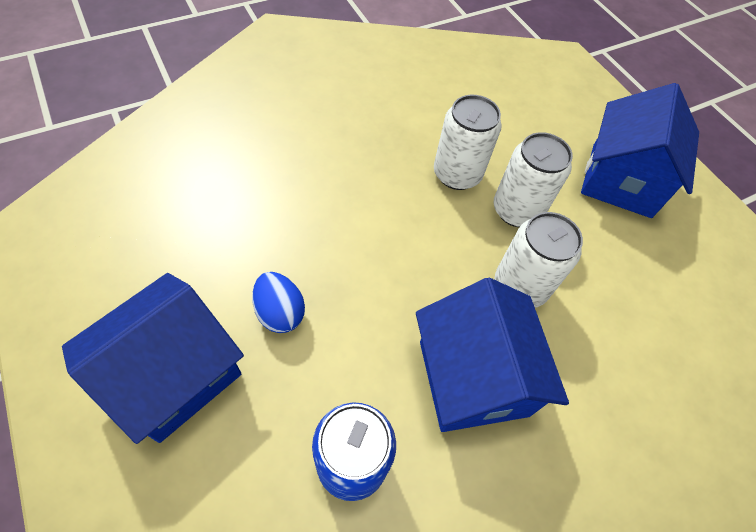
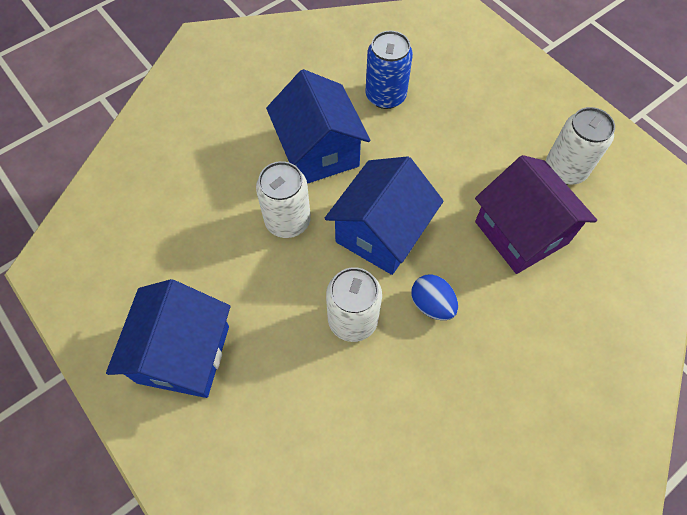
camera: 175 degrees right, 5 degrees up
(174, 374) = (509, 119): blue house -> blue house (381, 233)
(248, 216) = (521, 232): none -> purple house
(280, 312) = (462, 166): blue egg -> blue egg (432, 304)
(517, 210) = (292, 292): white can -> white can (565, 169)

